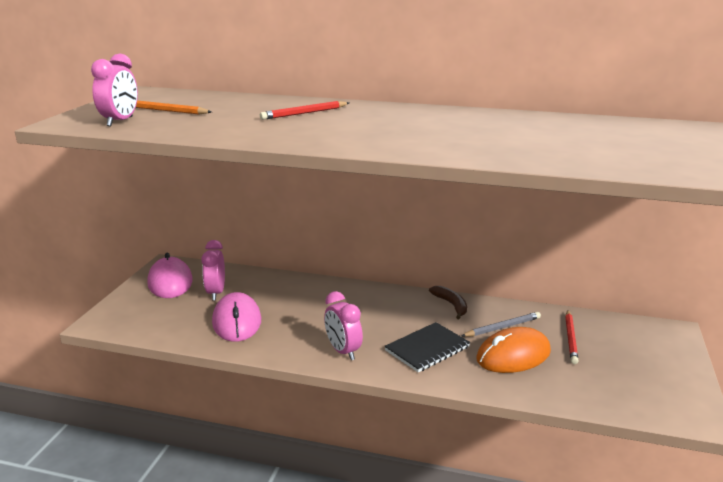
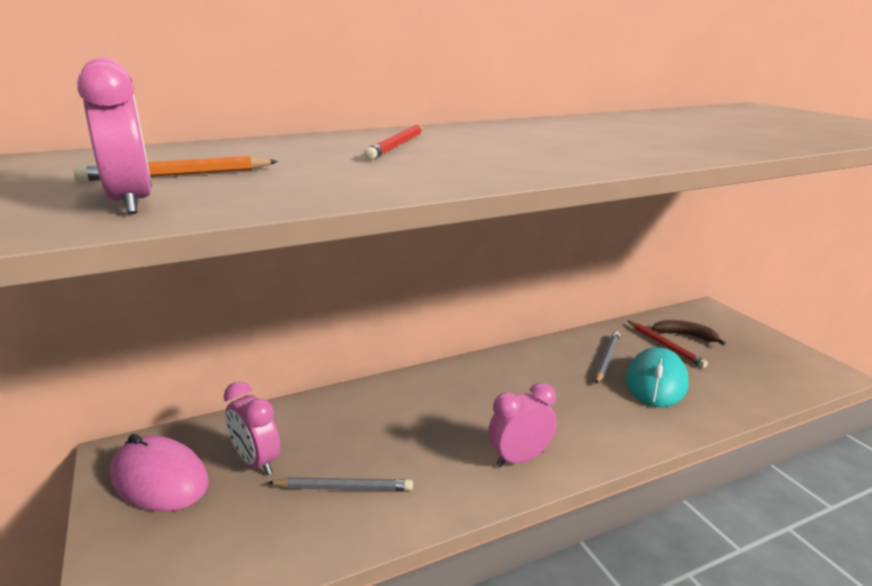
camera: 40 degrees left, 0 degrees up
(237, 321) = (344, 488): pink mouse -> grey pencil
(343, 351) = (520, 459): pink clock -> pink clock turned 135 degrees clockwise
(427, 349) = (586, 412): black notebook -> none
(451, 305) = (535, 356): brown banana -> brown banana (685, 335)
(513, 355) = (656, 382): orange mouse -> turquoise mouse

